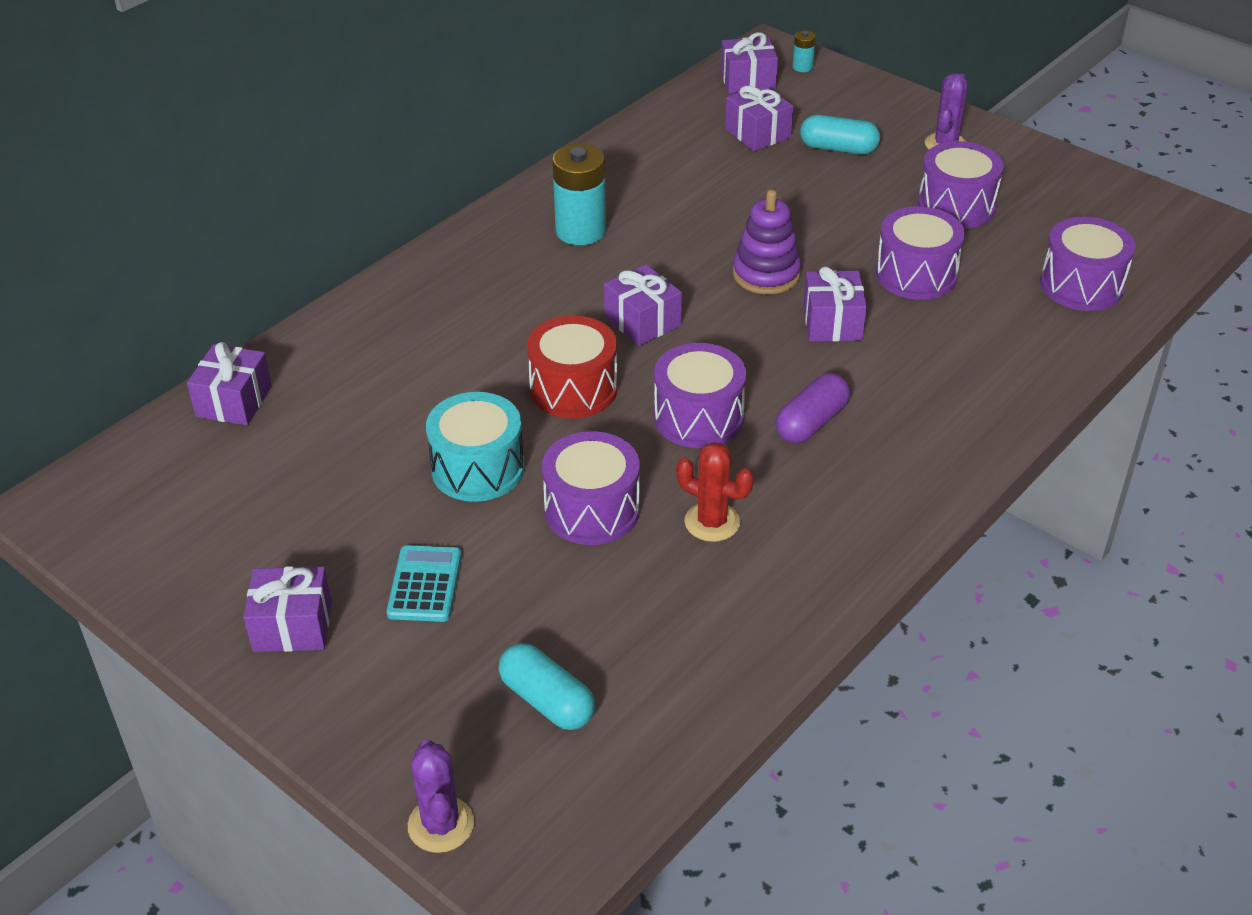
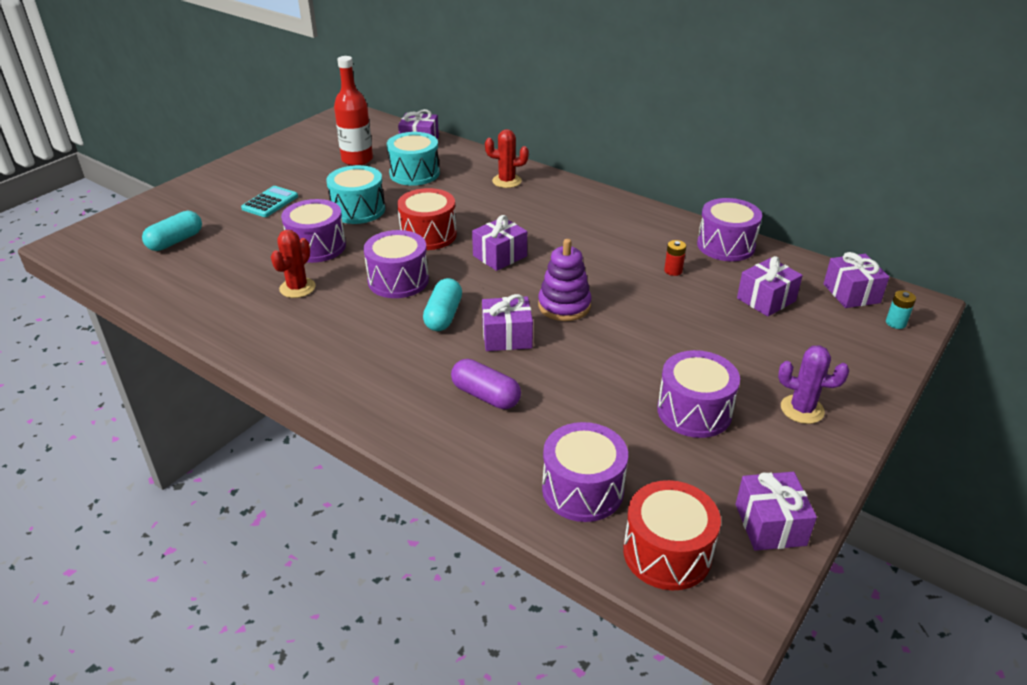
camera: 85 degrees right, 5 degrees down
(281, 479) = (357, 160): none -> red bottle
(292, 626) = (252, 173): purple gift -> purple gift (770, 524)
(360, 406) = (414, 173): none -> turquoise drum
(418, 306) = (507, 181): none -> red cactus
(425, 584) = (270, 202): turquoise calculator -> turquoise calculator turned 60 degrees counterclockwise
(441, 825) = (111, 219): purple cactus -> none
(580, 231) = (599, 228): turquoise battery -> none
(693, 186) = (673, 271): none -> red battery
(811, 423) = (389, 326): purple capsule -> purple capsule (486, 395)
(838, 148) = (762, 342): turquoise capsule -> turquoise capsule (443, 316)
(916, 274) = (579, 382): purple drum -> purple drum (726, 245)
(1149, 245) = (667, 553): none -> red drum

